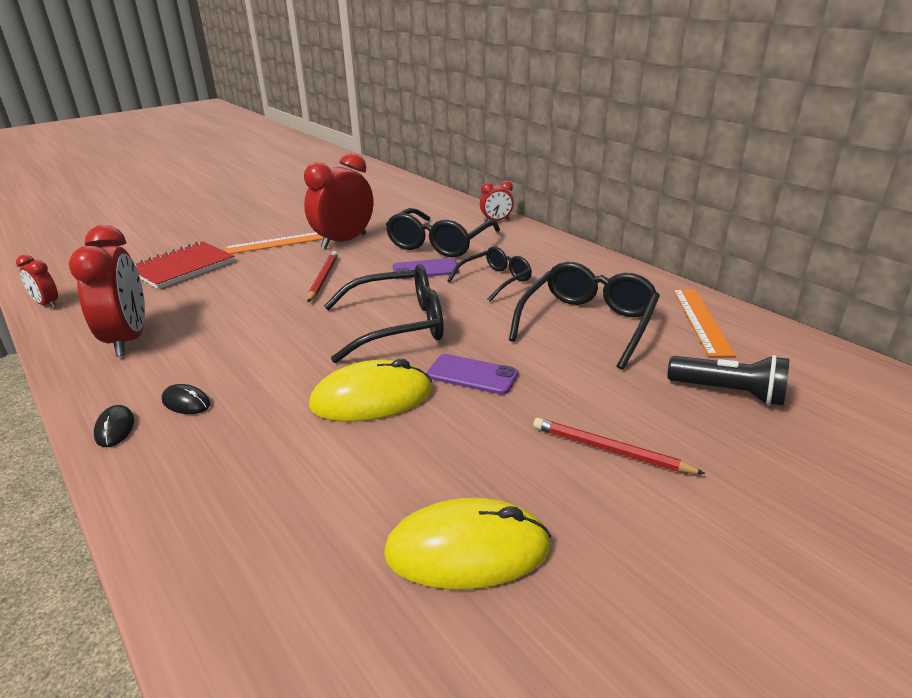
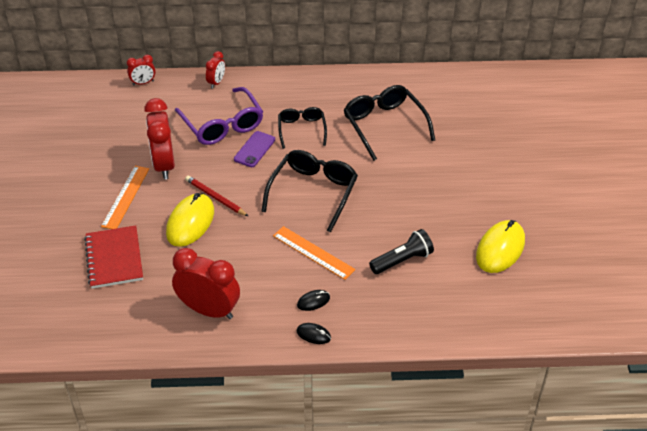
camera: 55 degrees left, 15 degrees up
(47, 304) = (102, 342): red clock -> red clock (143, 83)
(372, 398) = (376, 232): yellow mouse -> yellow mouse (190, 222)
(439, 244) = (222, 125): black glasses -> purple glasses
(472, 375) = (389, 189): purple phone -> none
(610, 450) = (482, 179): red pencil -> none
(701, 321) = (421, 88): orange ruler -> orange ruler (313, 252)
(729, 393) = (479, 122): black flashlight -> black flashlight (402, 260)

